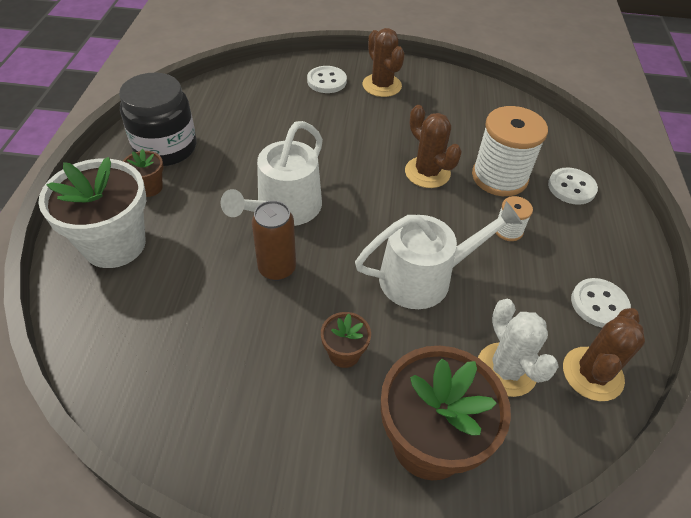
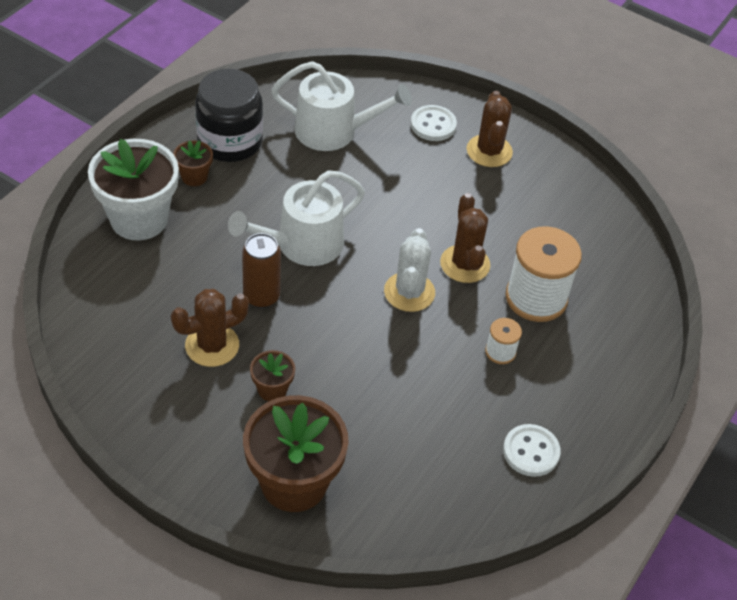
camera: 25 degrees right, 0 degrees up
(424, 277) = (385, 359): white watering can -> white watering can (333, 131)
(506, 369) = (399, 462): white cactus -> white cactus (409, 292)
(571, 187) = (604, 338): white button -> none
(592, 374) = (472, 500): brown cactus -> brown cactus (212, 345)

